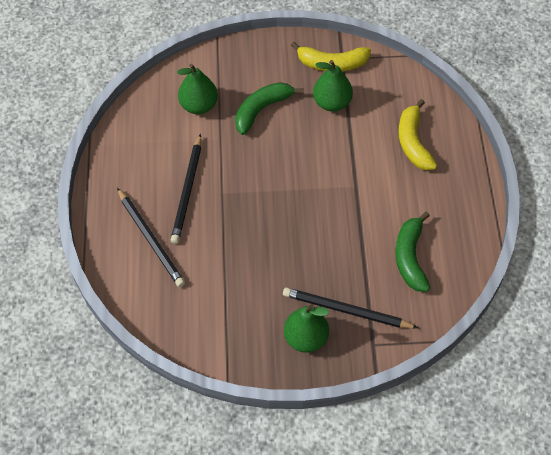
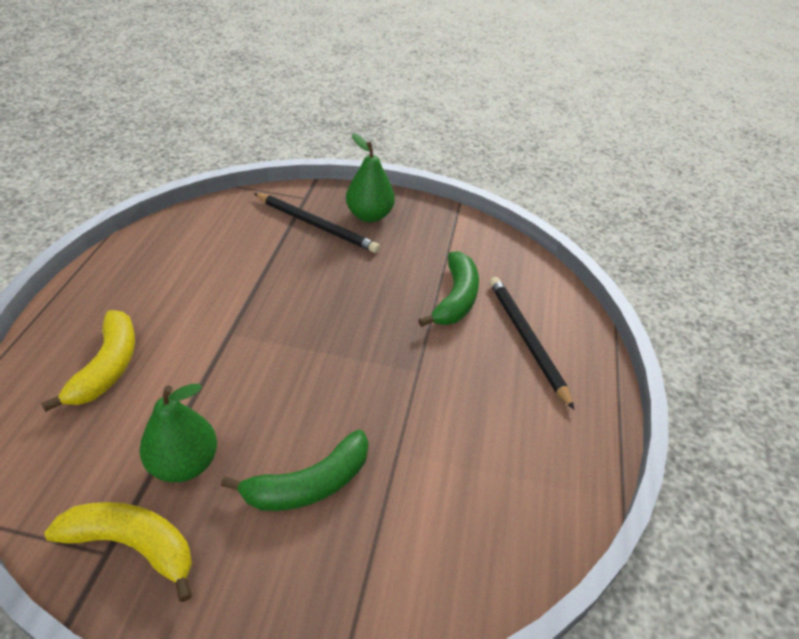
camera: 170 degrees left, 15 degrees down
(187, 191) = (467, 385): black pencil -> none
(199, 105) = (418, 525): green pear -> none
(410, 257) = (217, 249): green banana -> green banana (455, 298)

